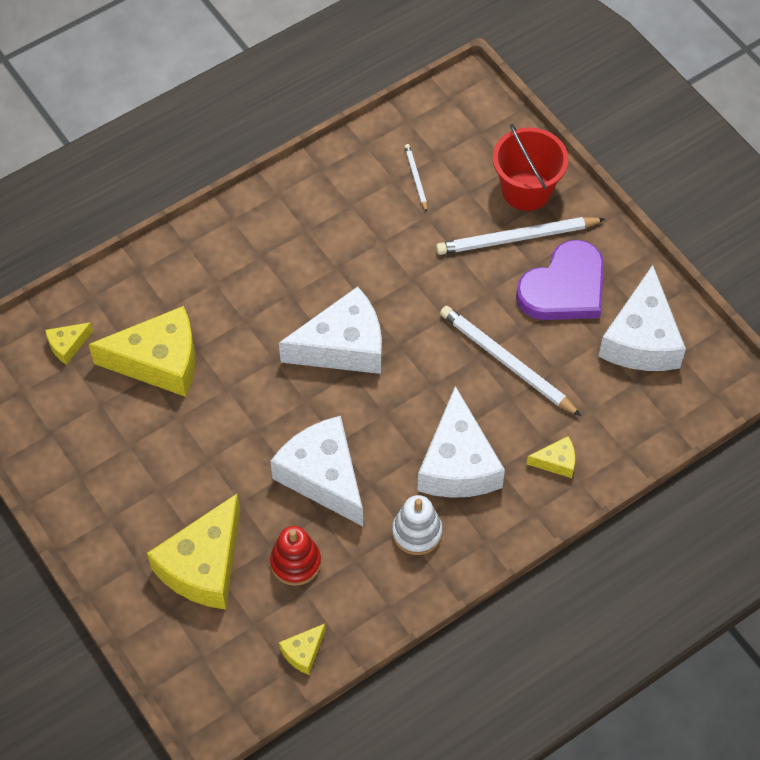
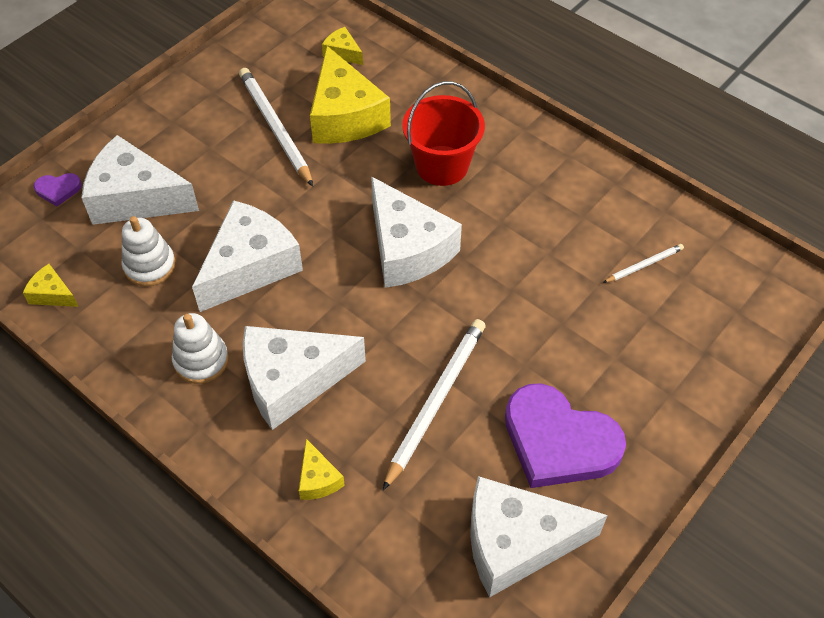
camera: 75 degrees right, 5 degrees down
(167, 638) = (58, 190): none -> purple heart
(204, 566) = (136, 198): yellow cheese -> white cheese
(295, 562) = (150, 266): red stacking toy -> white stacking toy
(517, 238) = (607, 377): white pencil -> white pencil (275, 128)
(526, 190) = (679, 374): red bucket -> red bucket (442, 165)

